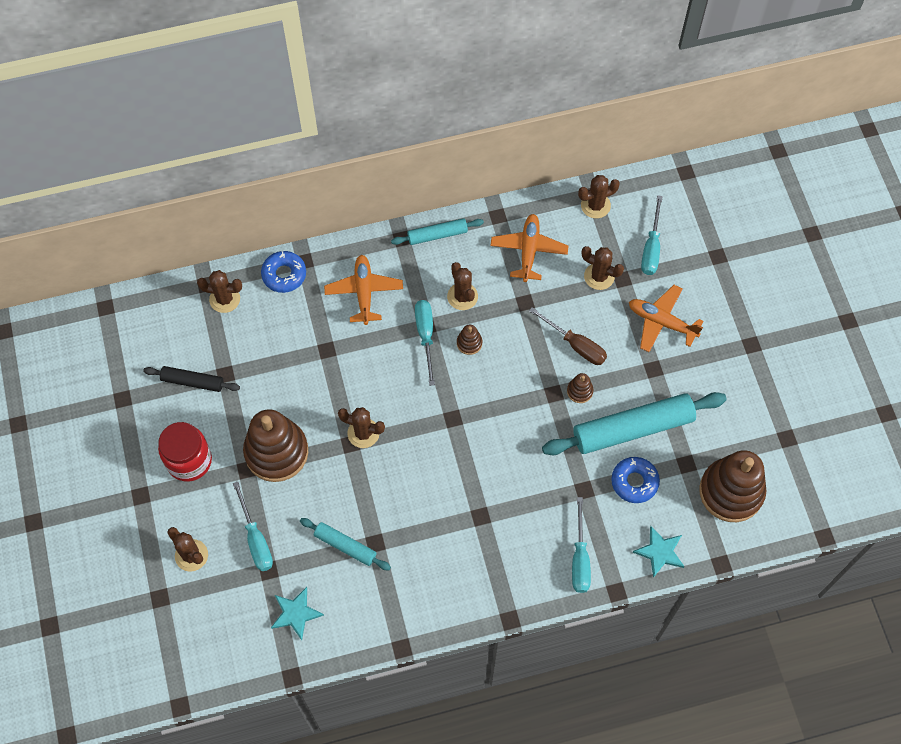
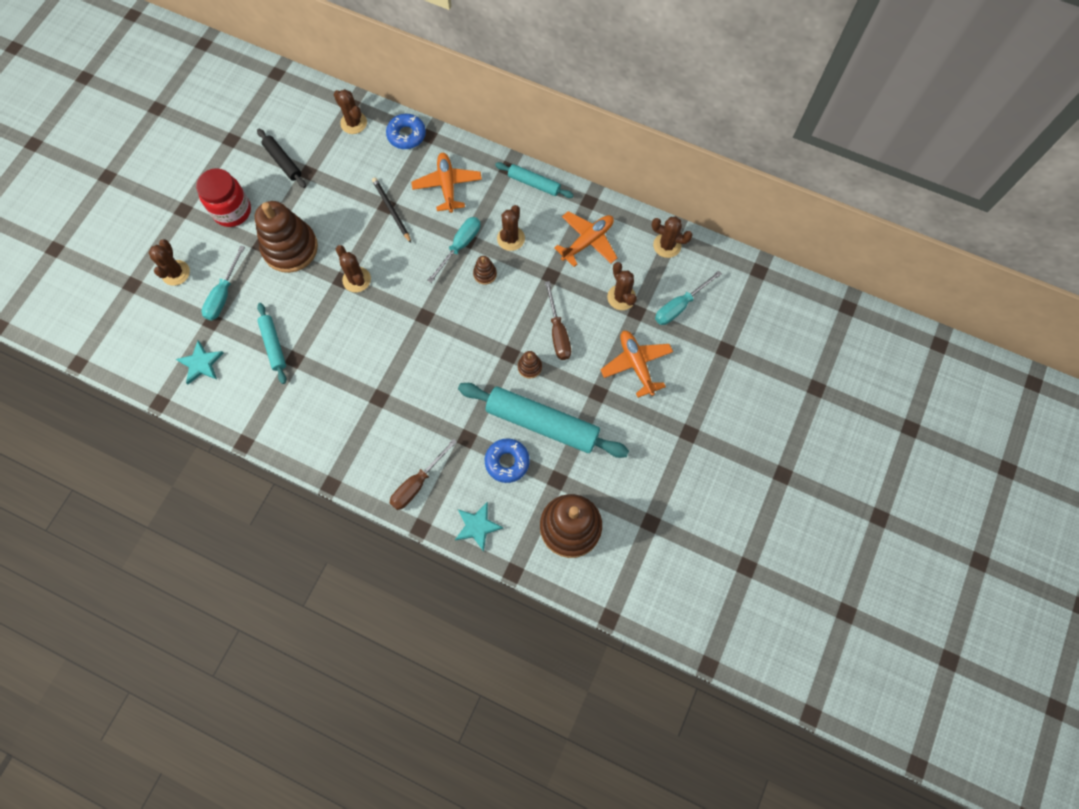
camera: 40 degrees right, 5 degrees up
(335, 350) = (391, 210): none -> black pencil
(364, 292) = (447, 185): orange plane -> orange plane turned 45 degrees counterclockwise
(580, 559) = (417, 483): turquoise screwdriver -> brown screwdriver

